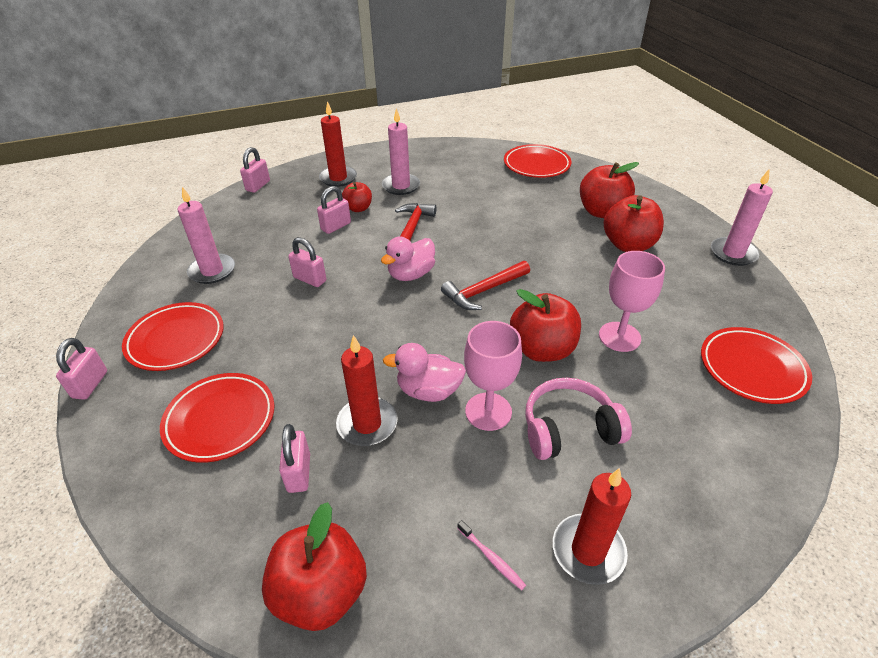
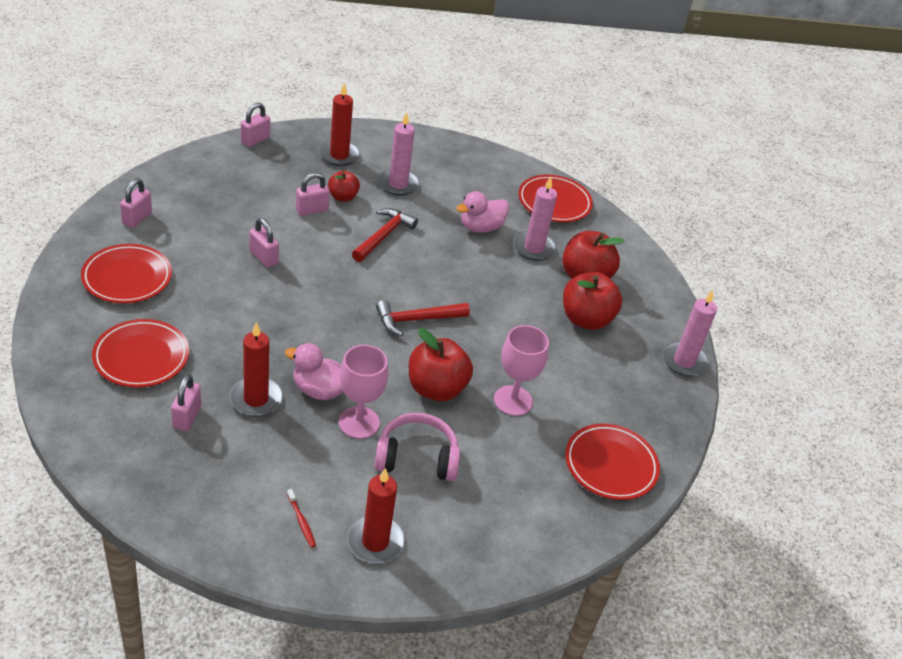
camera: 10 degrees right, 0 degrees up
(90, 384) = (47, 294): pink padlock -> pink padlock (137, 218)
(212, 271) = (179, 221): pink candle -> pink candle (534, 248)
(321, 592) = (170, 499): red apple -> none
(411, 274) = (358, 282): pink duck -> pink duck (481, 227)
(491, 558) = (301, 522): pink toothbrush -> red toothbrush

